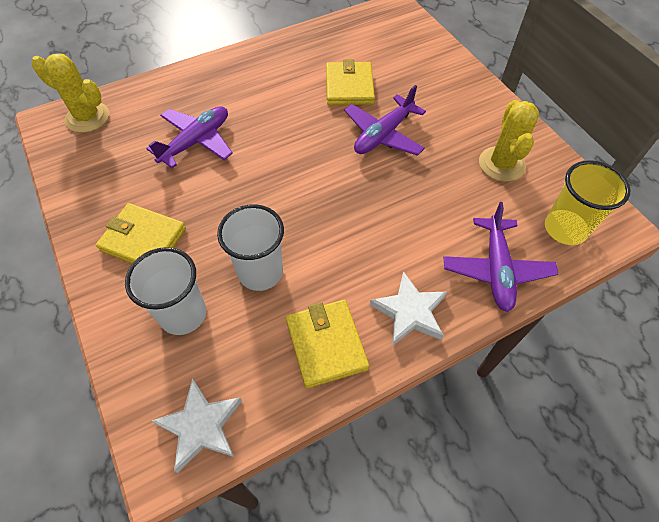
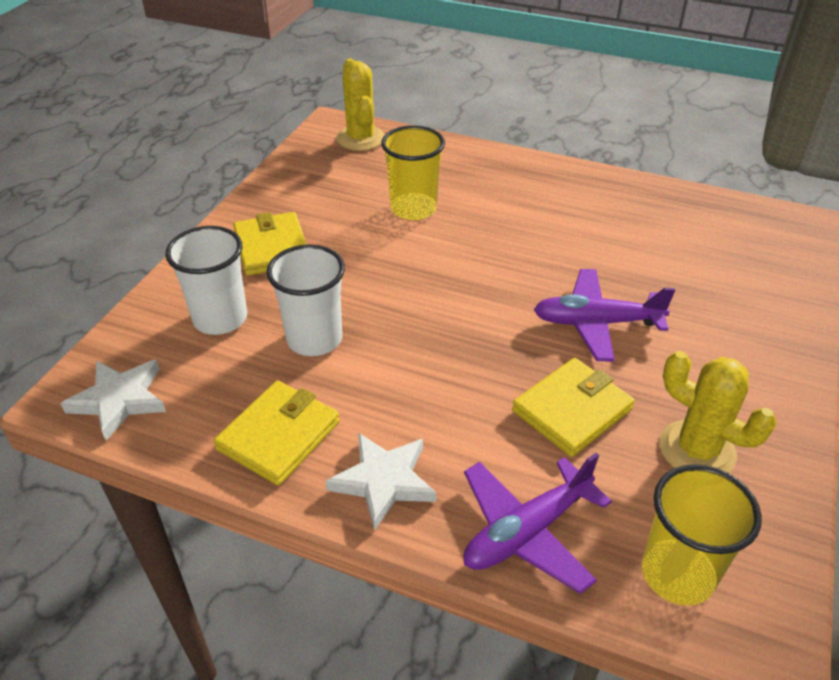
camera: 50 degrees right, 15 degrees down
(196, 142) = (413, 209): purple plane -> yellow cup
(349, 87) = (626, 259): yellow wallet -> yellow wallet (572, 410)
(501, 164) = (697, 450): yellow cactus -> yellow cactus turned 75 degrees clockwise

